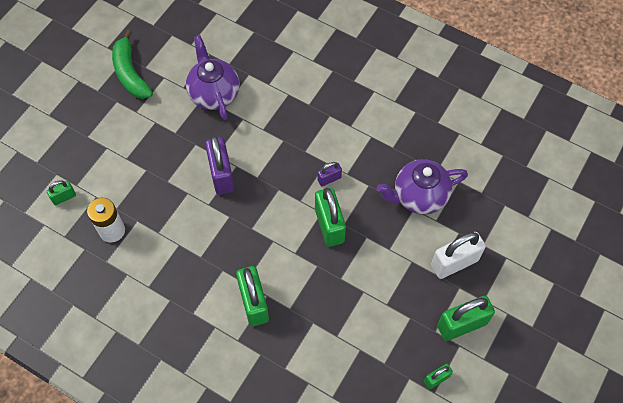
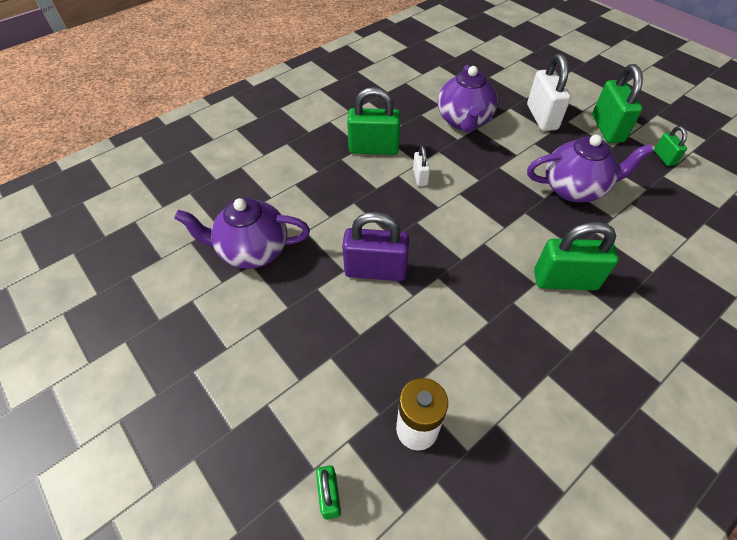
camera: 70 degrees left, 10 degrees down
(130, 73) = (157, 340): green banana -> none
(329, 179) = (420, 177): purple padlock -> white padlock
(329, 225) = (477, 190): green padlock -> green padlock (374, 149)
(360, 301) = (574, 189): none -> purple teapot

